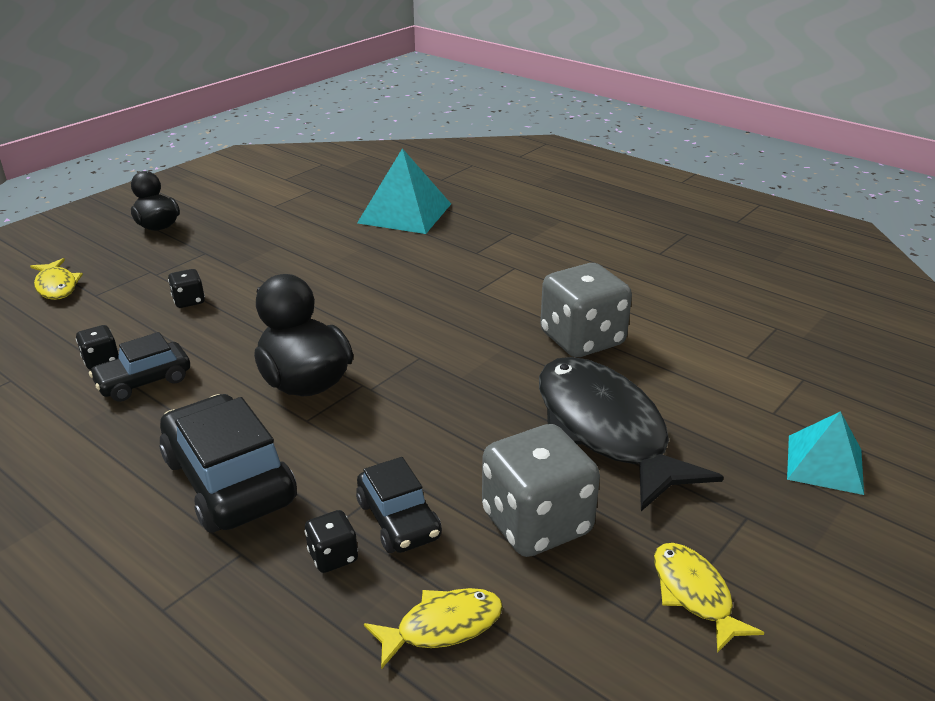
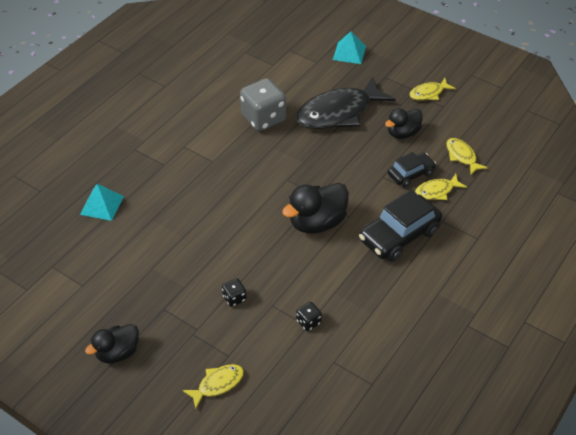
camera: 95 degrees left, 15 degrees up
(144, 381) = (326, 294): black car -> none
(333, 556) = (436, 191): black dice -> yellow fish
(405, 213) = (101, 205): turquoise pyramid -> turquoise pyramid, size x0.63
(536, 523) = (403, 133): grey dice -> black duck

